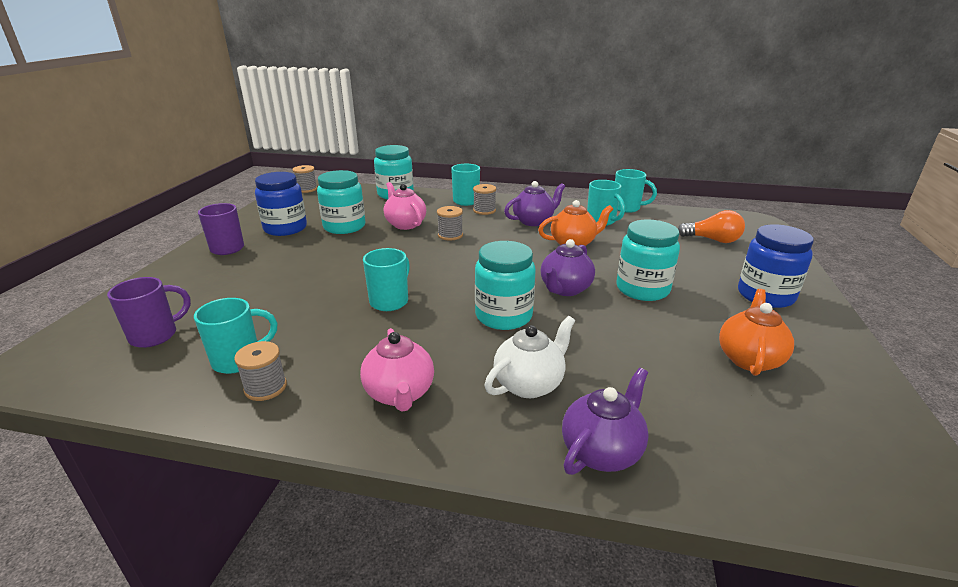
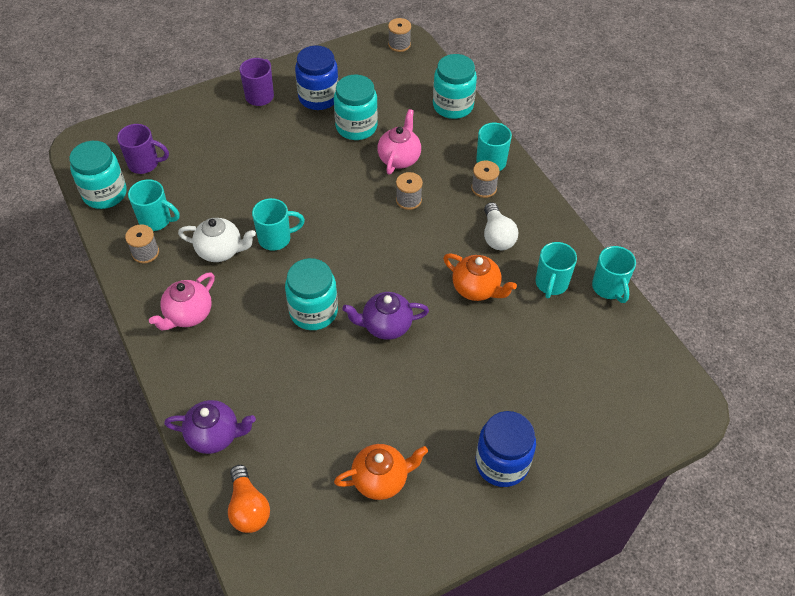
camera: 50 degrees right, 25 degrees up
(529, 384) = (247, 370): white teapot -> white teapot (220, 251)
(534, 221) = (497, 236): purple teapot -> white light bulb
(642, 289) = (433, 374): turquoise jar -> turquoise jar (105, 193)
(712, 240) = (594, 387): orange light bulb -> orange light bulb (248, 508)

